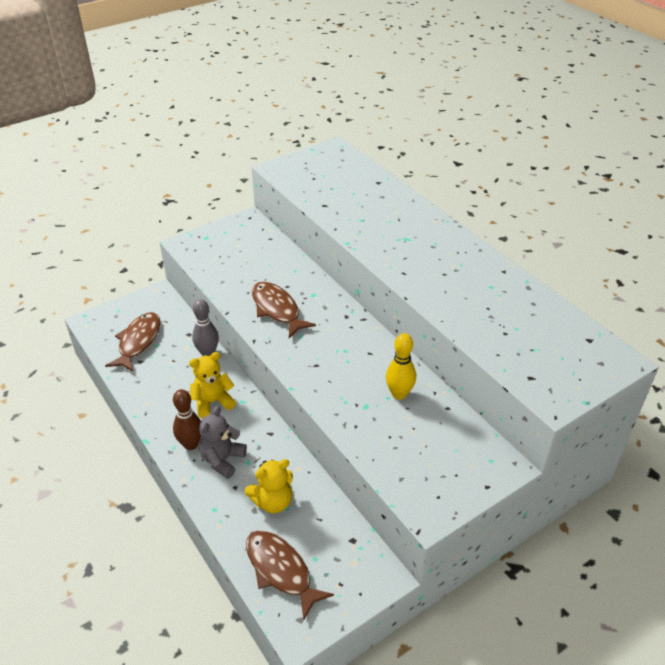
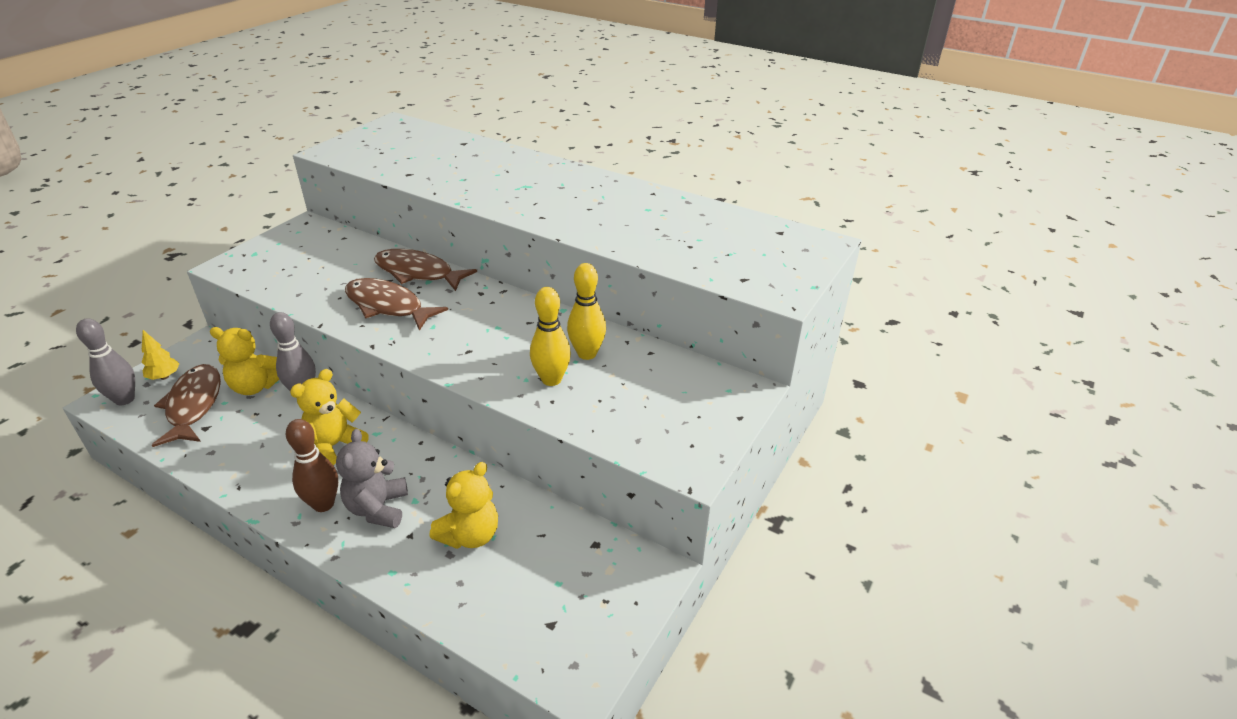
camera: 25 degrees left, 5 degrees down
(100, 324) = (124, 399): none -> grey bowling pin
(128, 313) = (164, 377): none -> yellow tree
(180, 339) = (255, 386): none -> yellow teddy bear
(281, 570) = (520, 614): brown fish -> brown fish (418, 273)
(363, 408) = (551, 379): none -> yellow bowling pin

